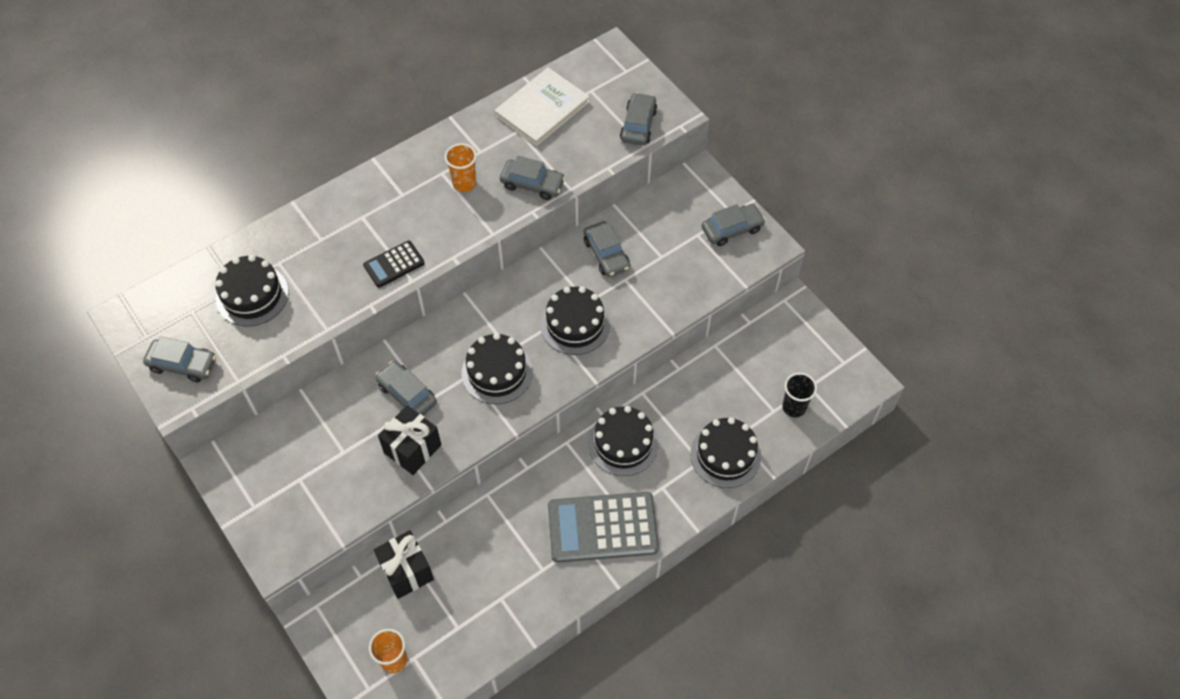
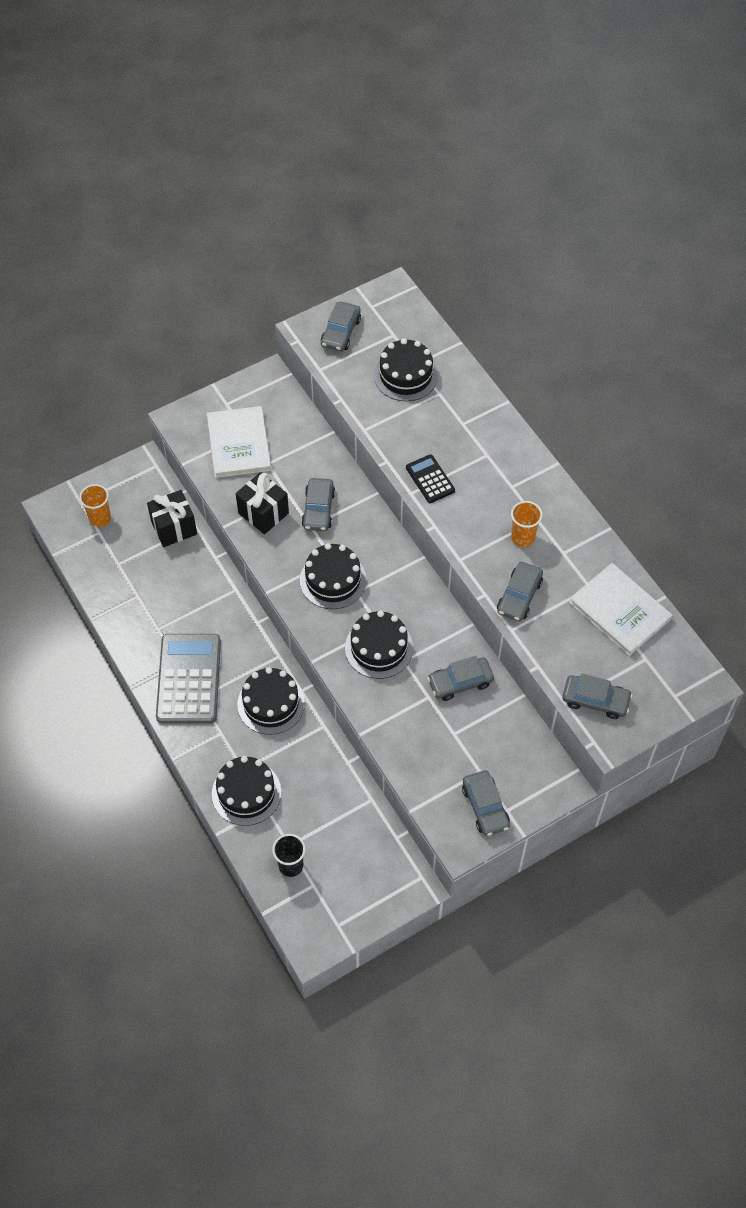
camera: 95 degrees right, 0 degrees up
(315, 486) = (239, 444): none -> white book
(407, 394) = (318, 509): grey car -> grey car turned 135 degrees clockwise

